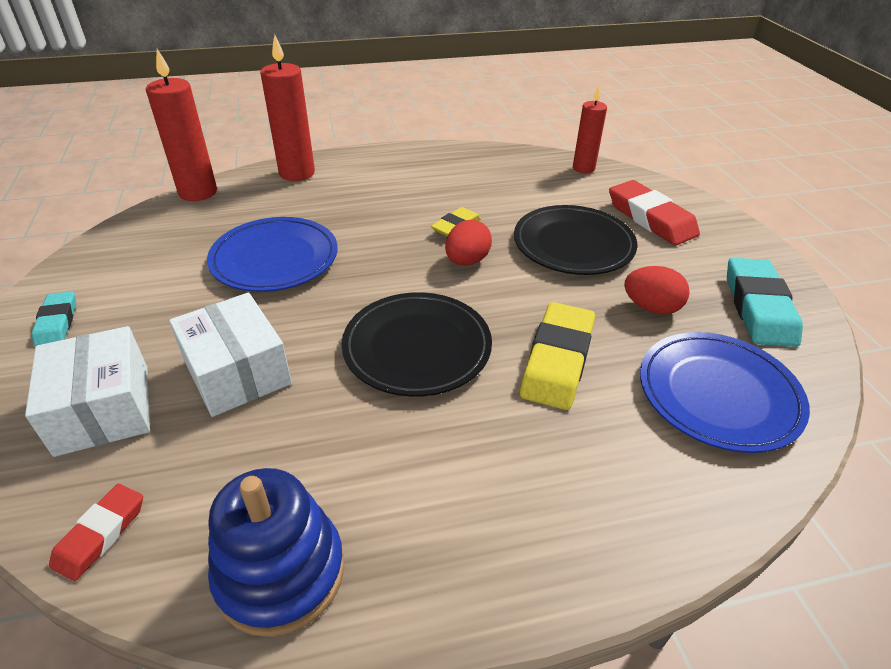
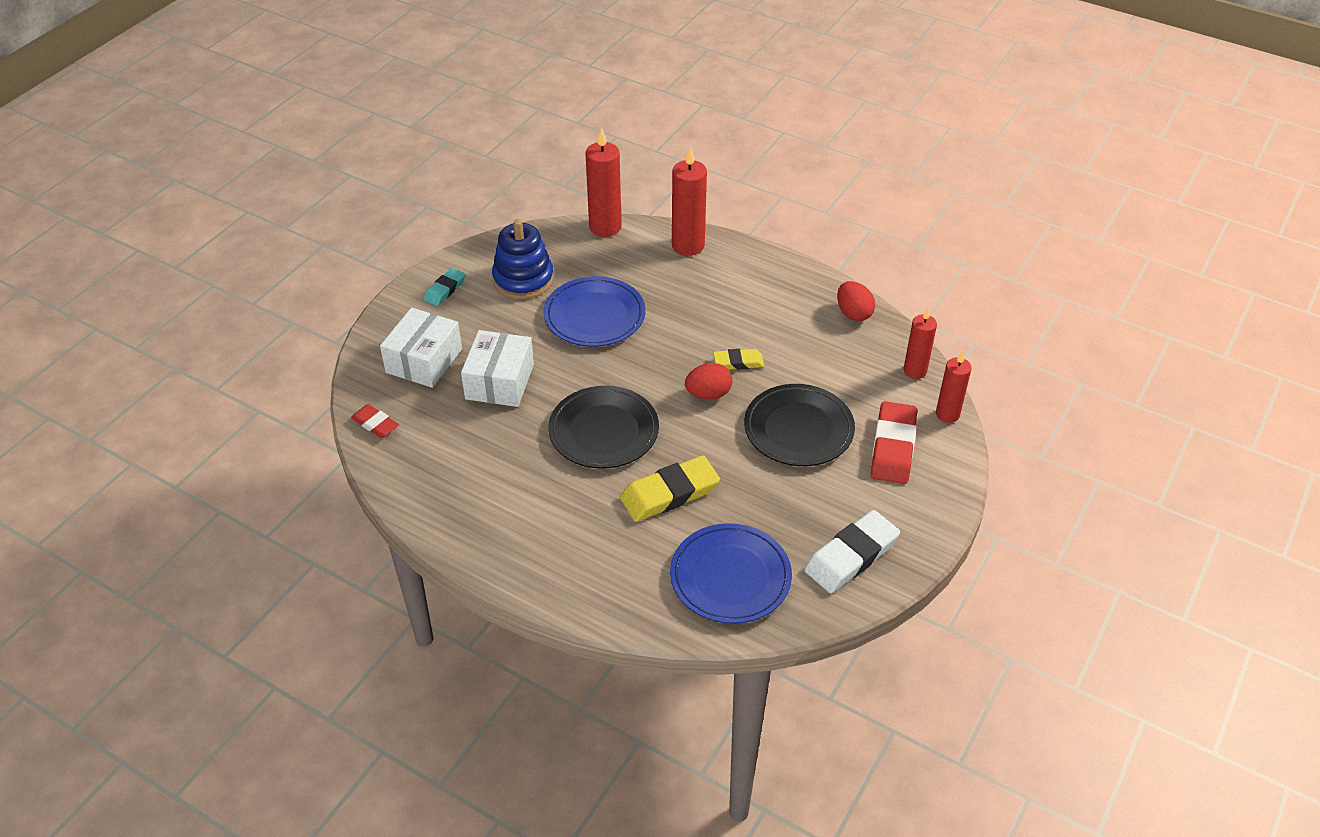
camera: 45 degrees right, 5 degrees up
(100, 534) = (375, 424): red eraser -> red eraser turned 60 degrees clockwise
(280, 572) = (424, 492): blue stacking toy -> blue stacking toy (523, 279)
(645, 181) = (947, 414): none -> red candle
(651, 308) = (778, 505): red egg -> red egg (853, 313)
(758, 307) = (851, 556): turquoise eraser -> white eraser

